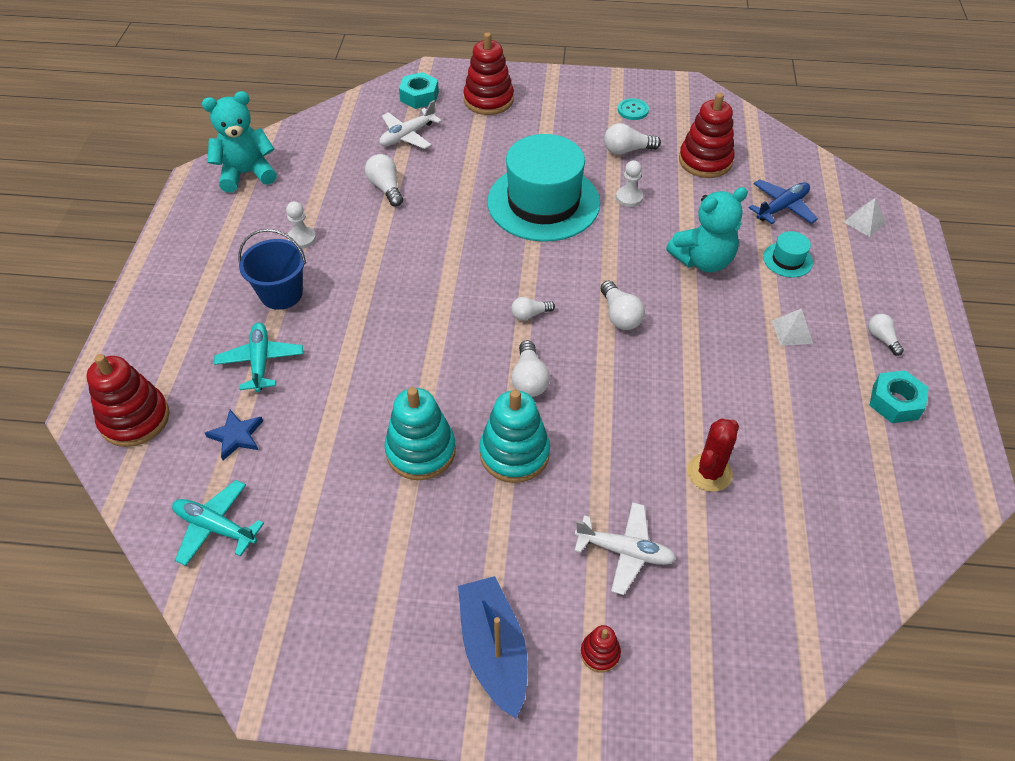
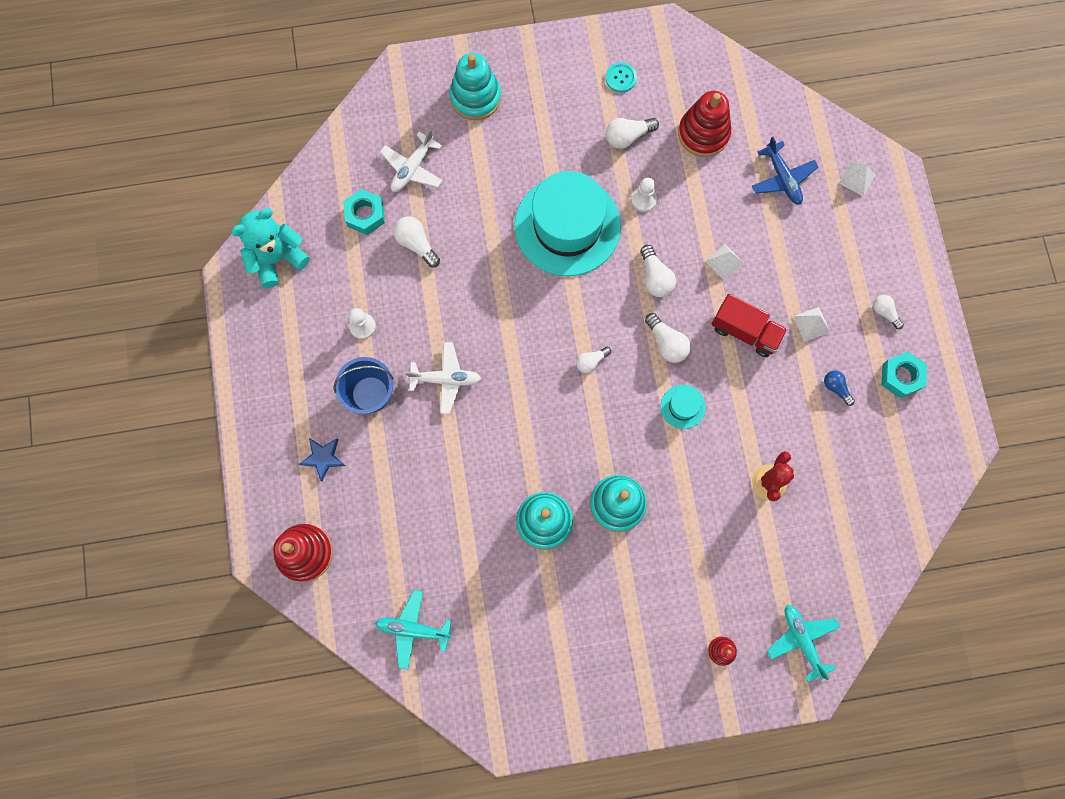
camera: 15 degrees left, 25 degrees up
(236, 436) = (394, 546): blue star -> blue star (323, 458)
(260, 362) = (382, 470): turquoise plane -> turquoise plane (802, 640)
(419, 96) = (405, 109): turquoise nut -> turquoise nut (365, 215)
(488, 100) = (475, 97): red stacking toy -> turquoise stacking toy
(494, 650) = (648, 668): blue boat -> none
(529, 379) = (609, 430): white light bulb -> white light bulb (655, 278)
(625, 551) = (721, 567): white plane -> white plane (445, 379)
(703, 260) = (724, 262): turquoise teddy bear -> white pyramid
(712, 323) = (745, 331): none -> red truck
(782, 207) = (782, 178): blue plane -> blue plane turned 120 degrees clockwise
(787, 260) = (796, 242): turquoise hat -> turquoise hat (683, 406)
(811, 396) = (836, 388): none -> blue light bulb

